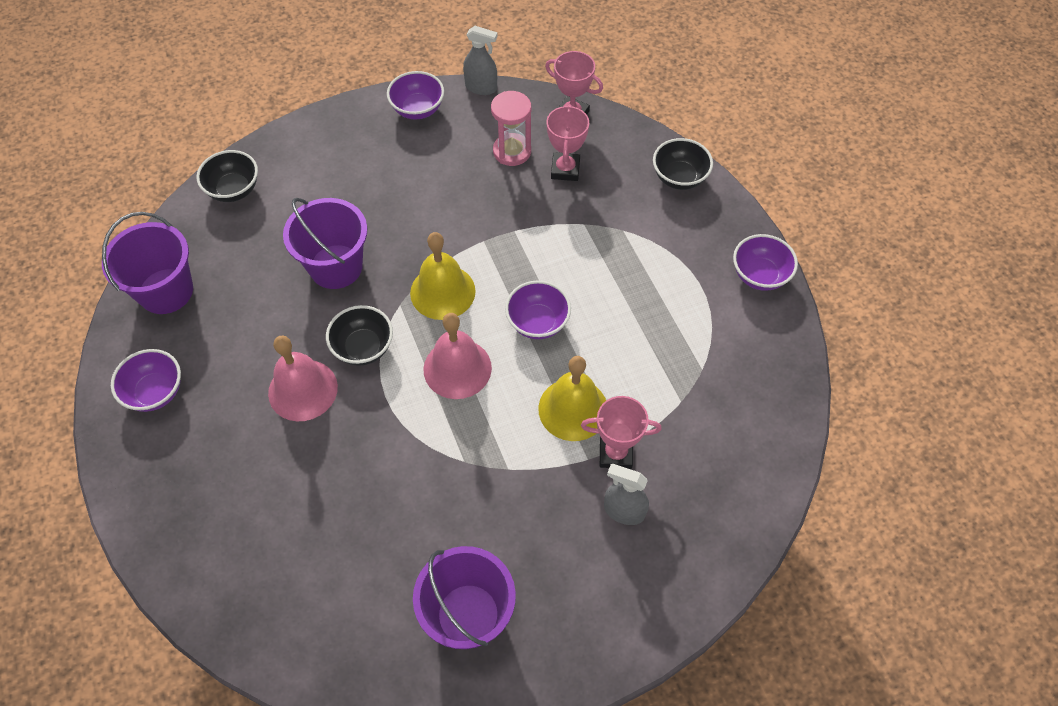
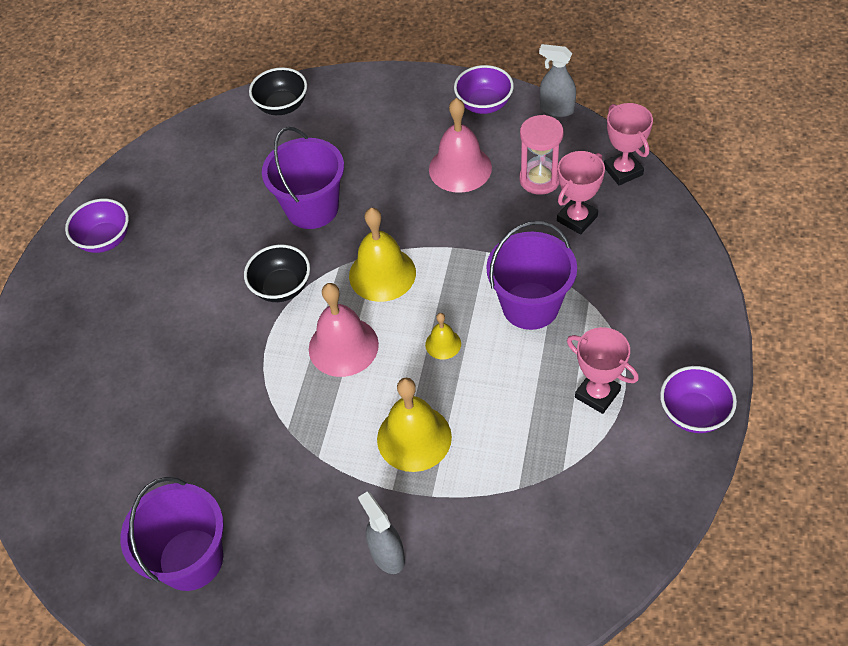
camera: 40 degrees right, 5 degrees down
(166, 291) = (171, 164): purple bucket -> purple bucket (530, 306)
(303, 390) = (209, 297): pink bell -> pink bell (460, 168)
(481, 87) = (556, 109): grey spray bottle -> grey spray bottle turned 150 degrees clockwise
(537, 322) = (443, 344): purple bowl -> yellow bell
(615, 453) = (420, 499): pink trophy -> pink trophy (597, 394)
(679, 178) = (684, 278): black bowl -> none

